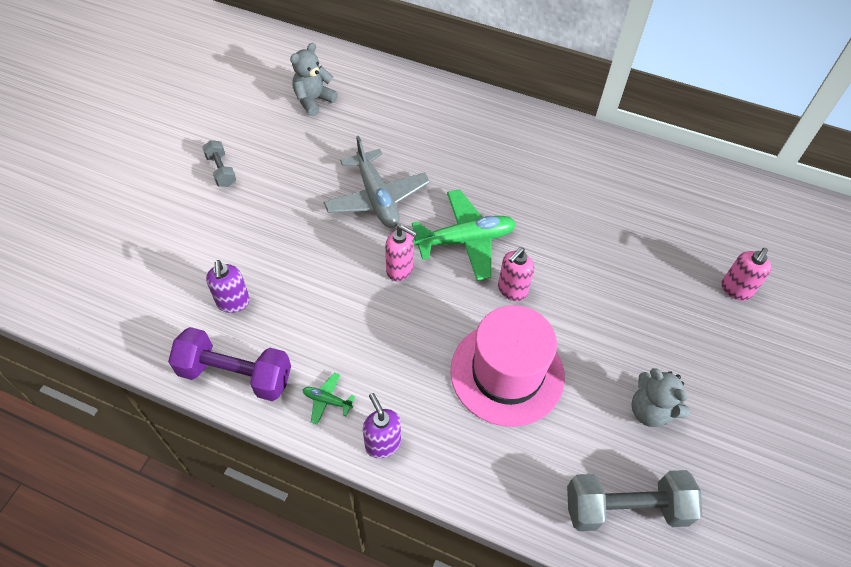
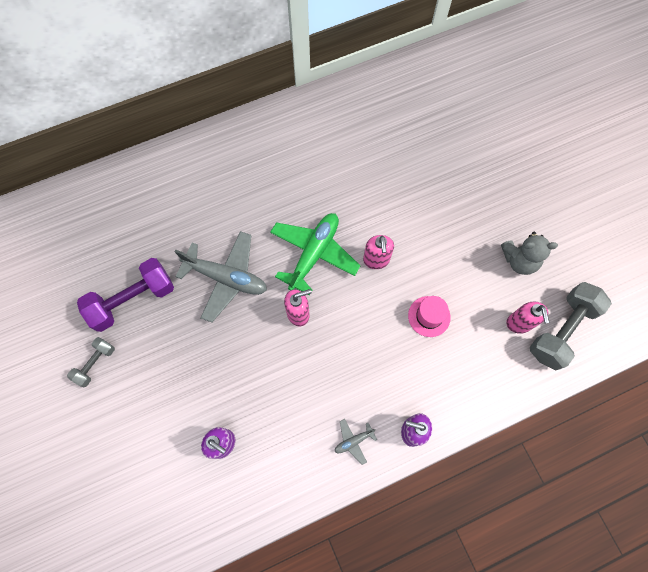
camera: 45 degrees left, 15 degrees up
(221, 171) = (95, 364): grey dumbbell -> grey dumbbell turned 75 degrees counterclockwise
(235, 375) = (282, 486): purple dumbbell -> purple dumbbell (133, 300)
(313, 100) = (94, 246): grey teddy bear -> none
(327, 400) = (353, 441): green plane -> grey plane
(507, 373) = (429, 316): pink hat -> pink hat, size x0.47
(735, 290) = (488, 139): pink soap dispenser -> pink soap dispenser (519, 323)

